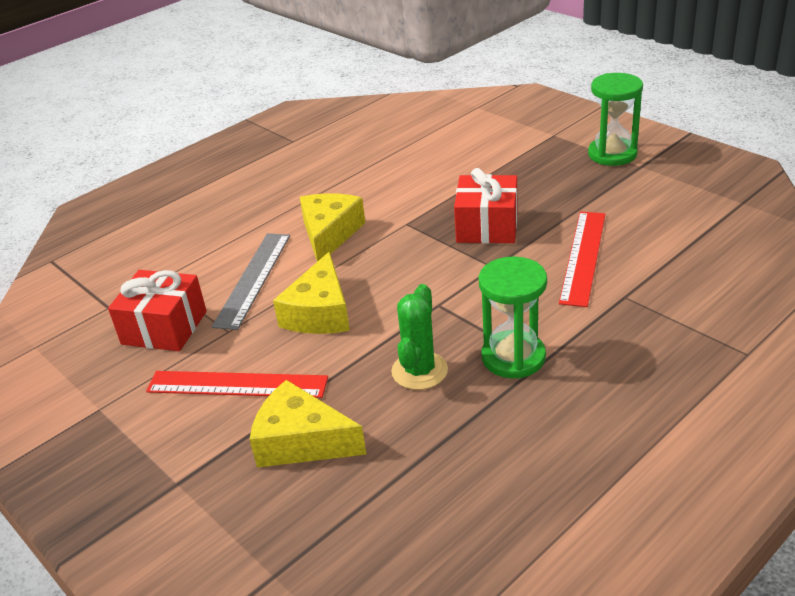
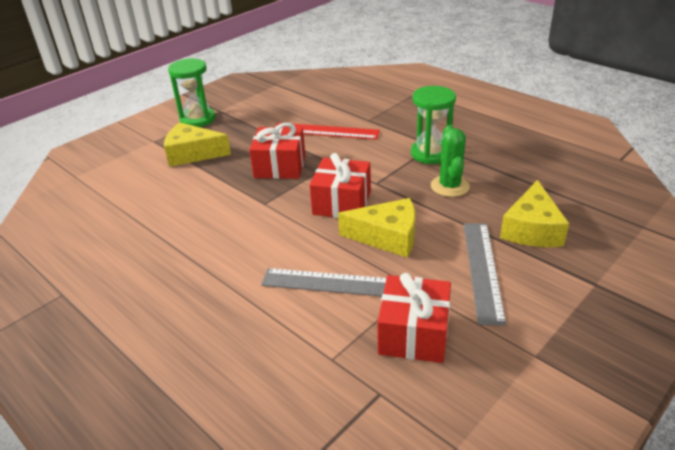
camera: 95 degrees left, 0 degrees up
(237, 384) = (482, 270): red ruler -> grey ruler
(329, 234) = (271, 244): yellow cheese -> yellow cheese (192, 154)
(397, 277) = (341, 203): none -> red gift
(419, 371) = (449, 186): green cactus -> green cactus turned 75 degrees clockwise

